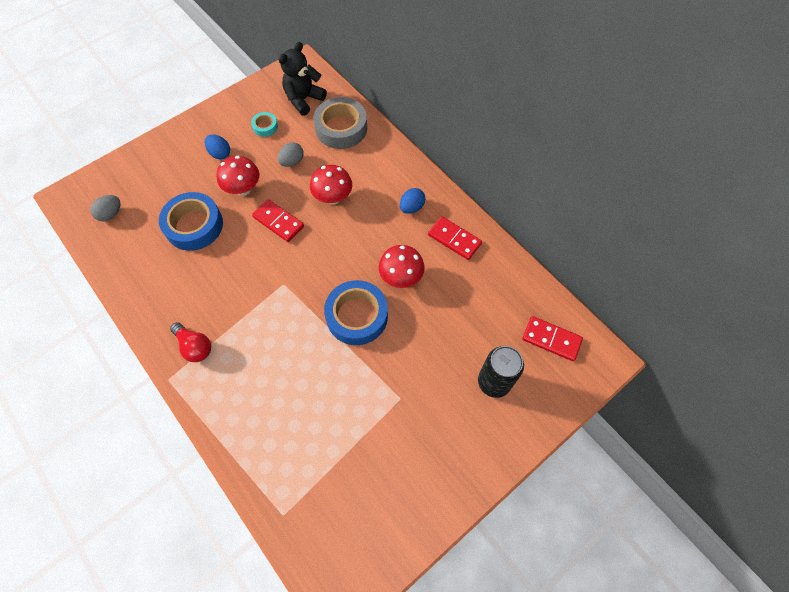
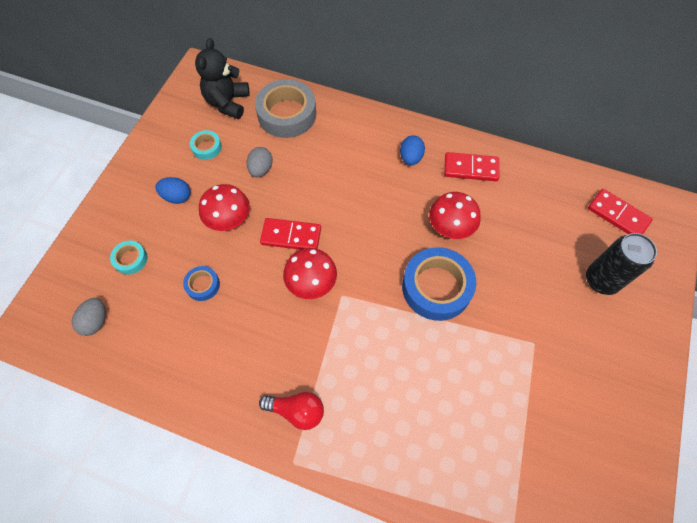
camera: 30 degrees left, 0 degrees up
(160, 183) = (130, 259): none -> turquoise tape
(194, 225) = (203, 285): blue tape -> blue tape, size x0.48
(333, 198) = (329, 185): red mushroom -> red mushroom (311, 284)
(551, 339) = (618, 215): red domino -> red domino turned 45 degrees clockwise

